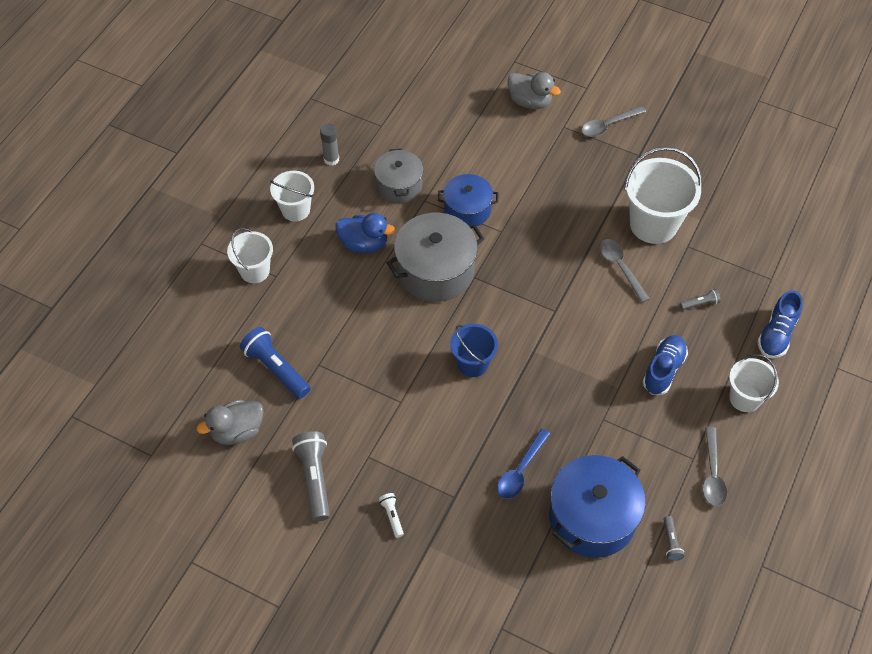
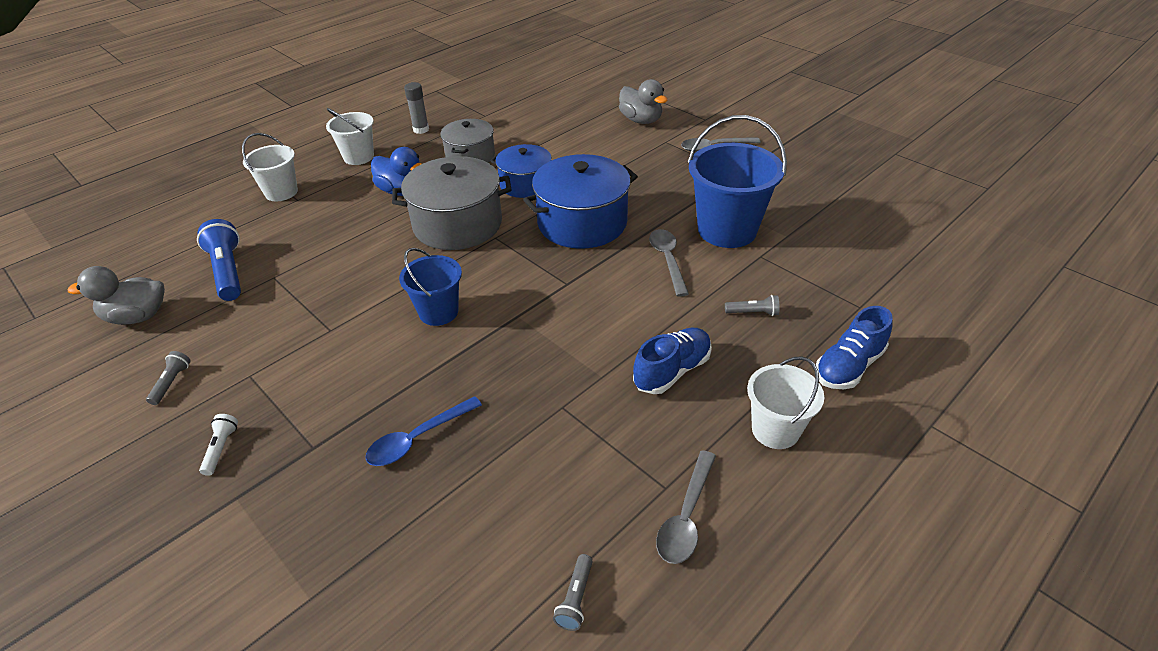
camera: 20 degrees right, 15 degrees down
(315, 478) = (172, 383): grey flashlight -> grey flashlight, size x0.49
(592, 517) = (477, 526): blue pot -> blue pot (582, 223)
(653, 224) = (727, 230): white bucket -> blue bucket

